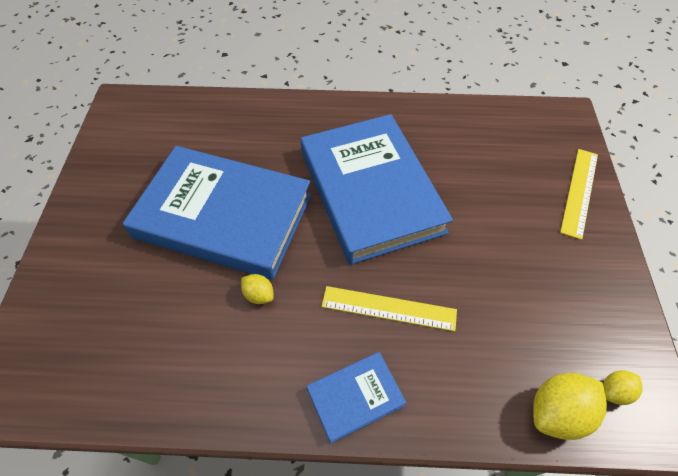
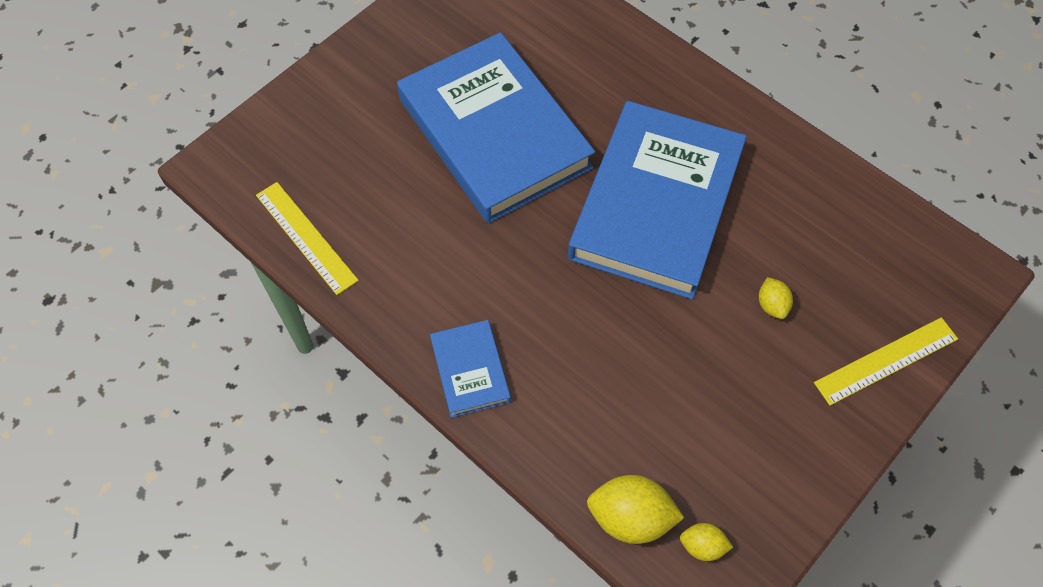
camera: 40 degrees right, 5 degrees up
(259, 295) = (464, 228): yellow lemon -> yellow lemon (772, 305)
(355, 397) = (470, 370): blue book -> blue book turned 60 degrees clockwise
(388, 308) = (567, 323): yellow ruler -> yellow ruler (306, 237)

